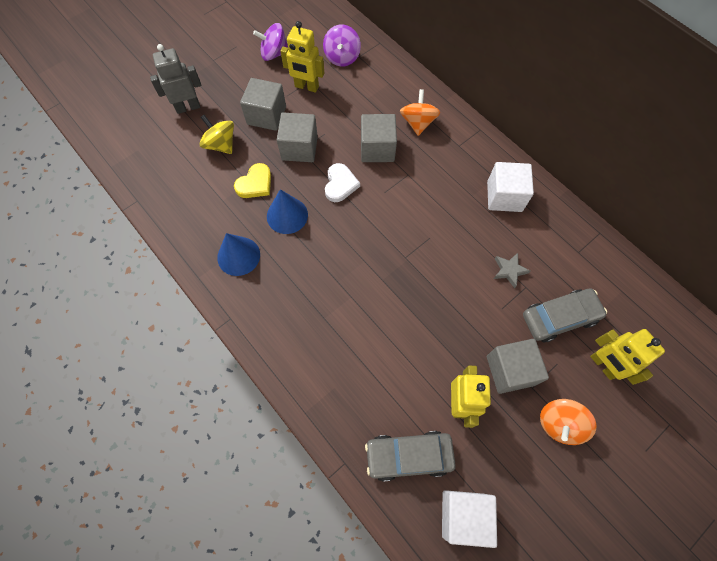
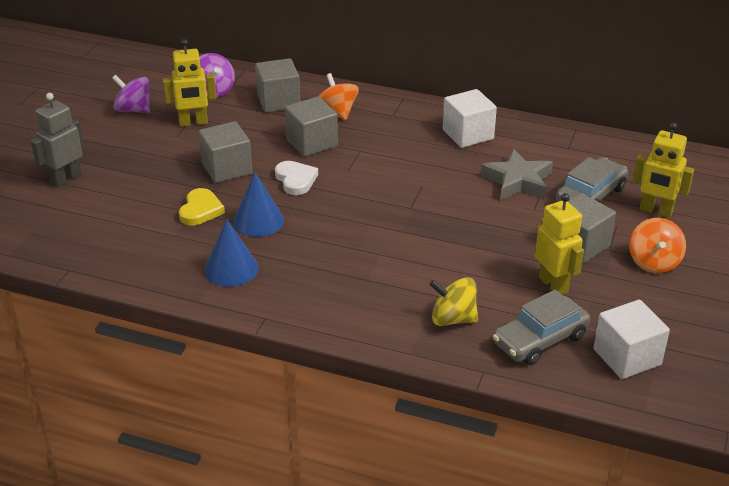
camera: 30 degrees left, 30 degrees down
(221, 145) = (133, 194): yellow spinning top -> yellow spinning top (453, 319)
(266, 115) = (167, 157): grey cube -> grey cube (278, 101)
(274, 54) = (133, 110): purple spinning top -> purple spinning top turned 60 degrees clockwise
(509, 270) = (517, 181): grey star -> grey star, size x1.78

